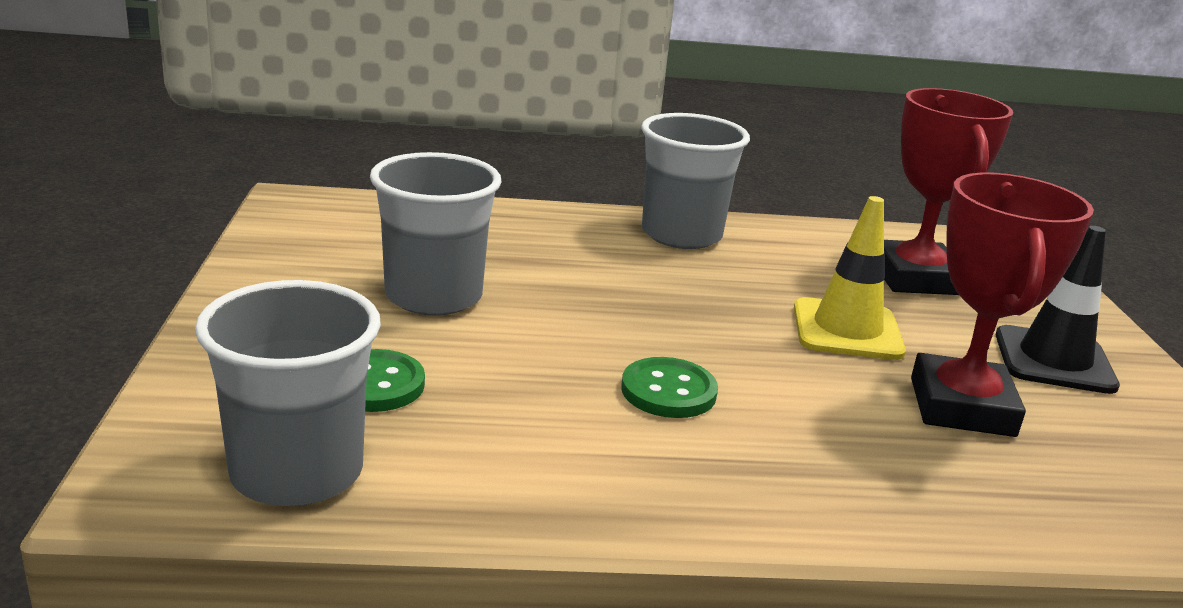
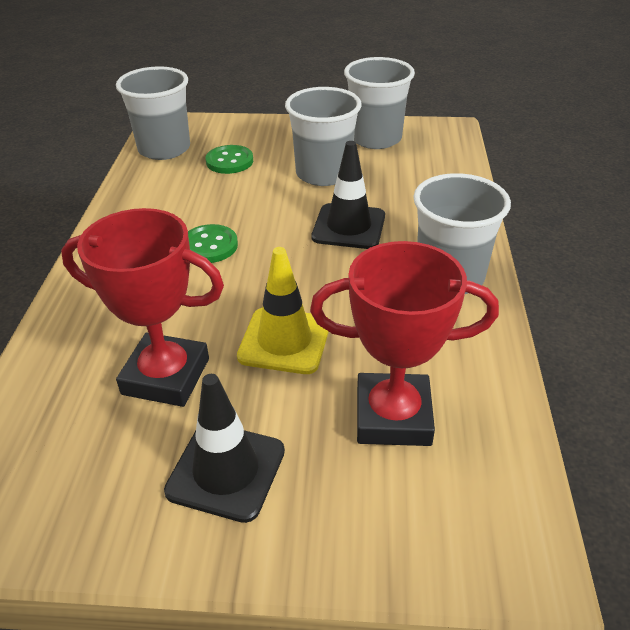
camera: 100 degrees right, 15 degrees up
(314, 251) = (375, 138): none -> grey cup
(589, 284) = (348, 227): none -> black traffic cone

